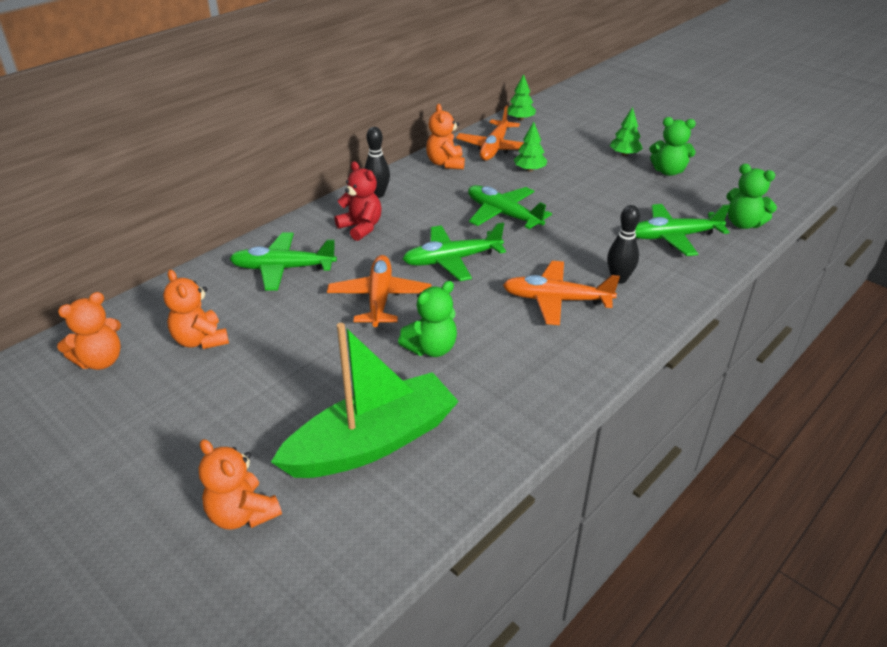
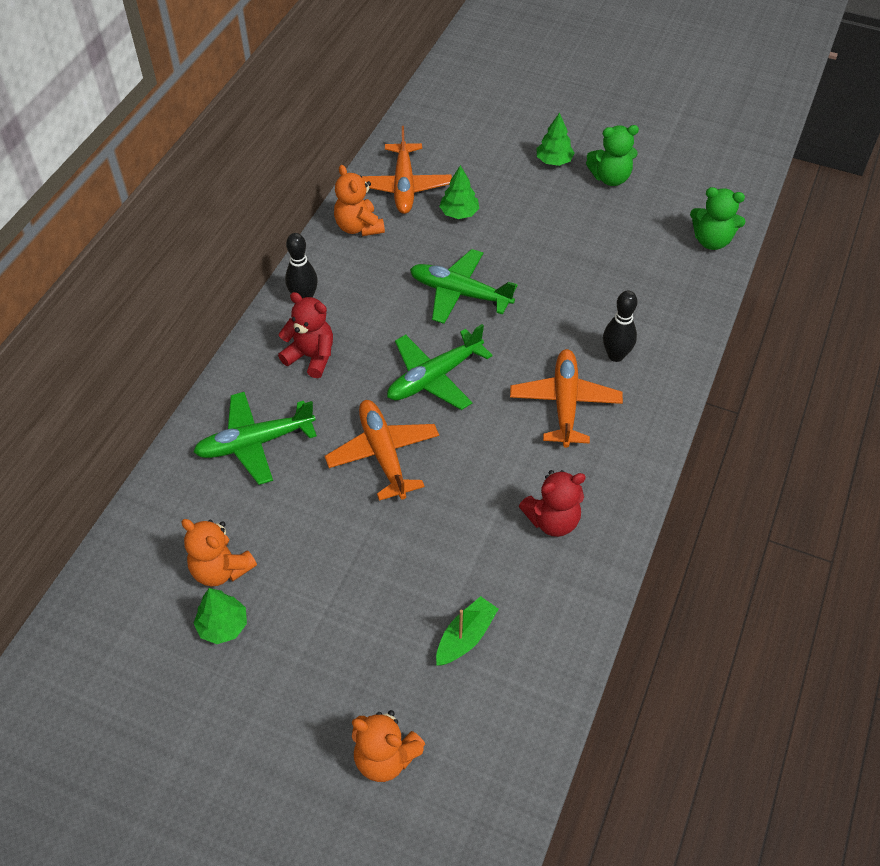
camera: 20 degrees left, 15 degrees up
(101, 361) = (127, 630): orange teddy bear -> none
(372, 442) = (465, 637): green boat -> green boat, size x0.45
(431, 348) = (468, 505): green teddy bear -> none
(501, 377) = (552, 520): none -> red teddy bear
(520, 119) = (412, 127): green tree -> green tree (223, 625)
(556, 300) = (565, 403): orange plane -> orange plane turned 105 degrees clockwise
(673, 237) = (648, 279): green plane -> none

